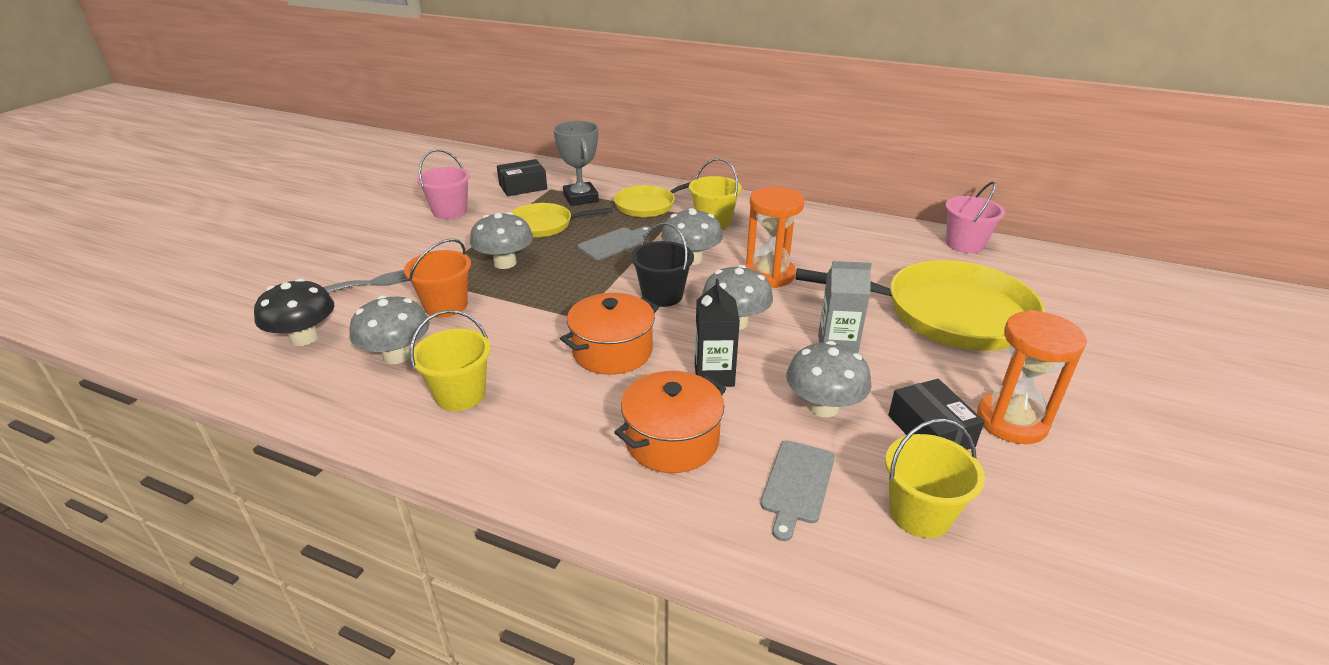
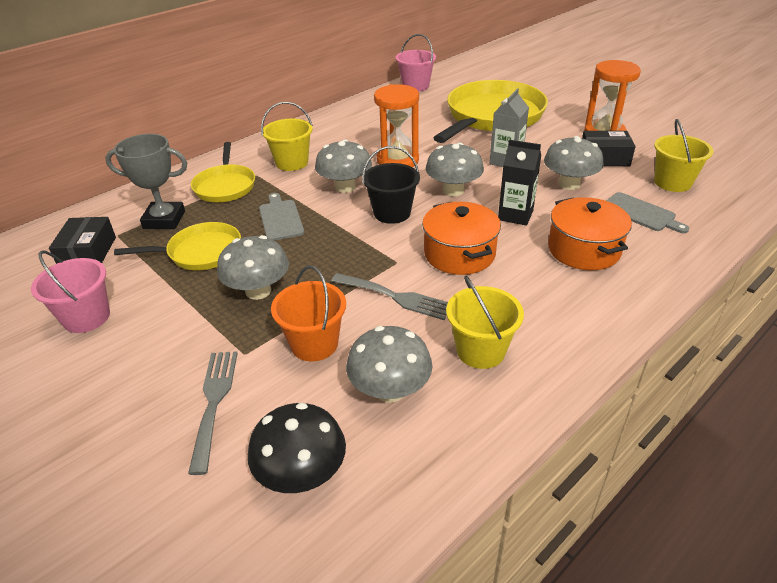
camera: 65 degrees left, 5 degrees up
(523, 329) = (396, 297): none -> grey fork
(544, 225) = (200, 252): yellow pan -> yellow pan turned 120 degrees counterclockwise

